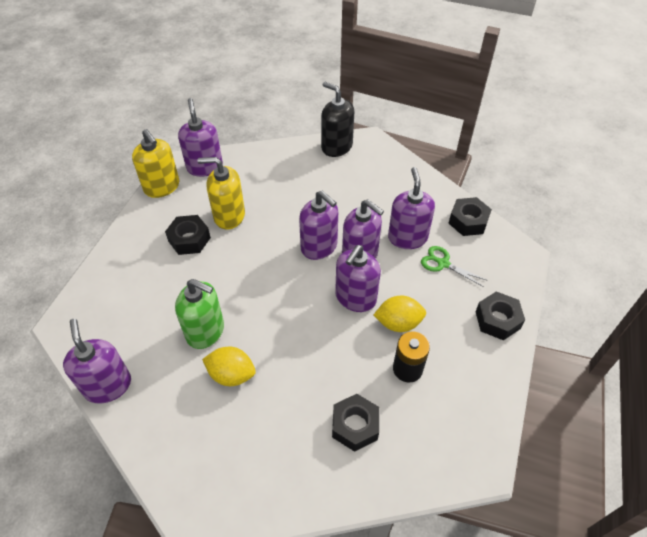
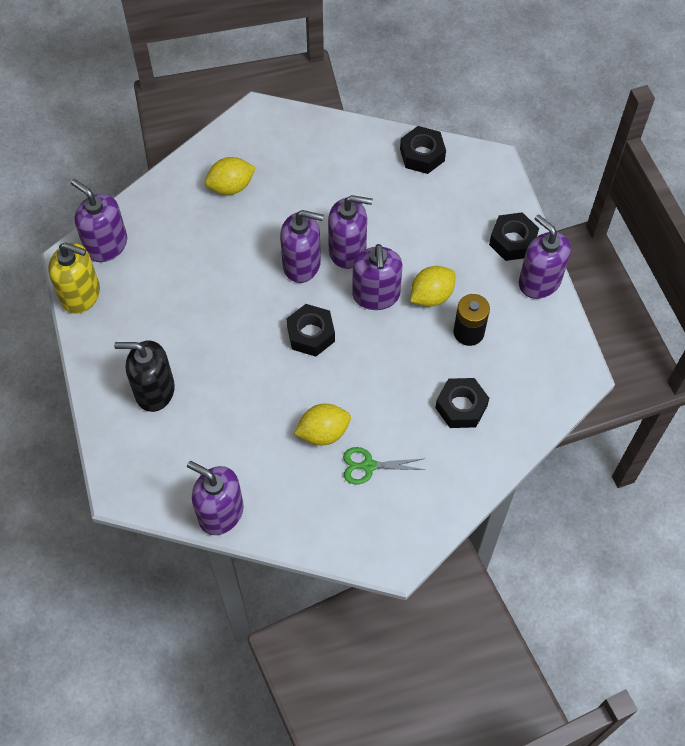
camera: 35 degrees left, 10 degrees up
(189, 239) = (166, 333): black nut -> black nut (311, 334)
(205, 331) = (265, 410): green soap dispenser -> none
(229, 216) = (184, 285): yellow soap dispenser -> none
(314, 173) = (231, 186): none -> yellow lemon
(336, 146) = (229, 141): black soap dispenser -> black soap dispenser (154, 390)
(407, 237) = (378, 205): purple soap dispenser -> purple soap dispenser (539, 281)
(443, 263) = (429, 213): green scissors -> green scissors (369, 466)

